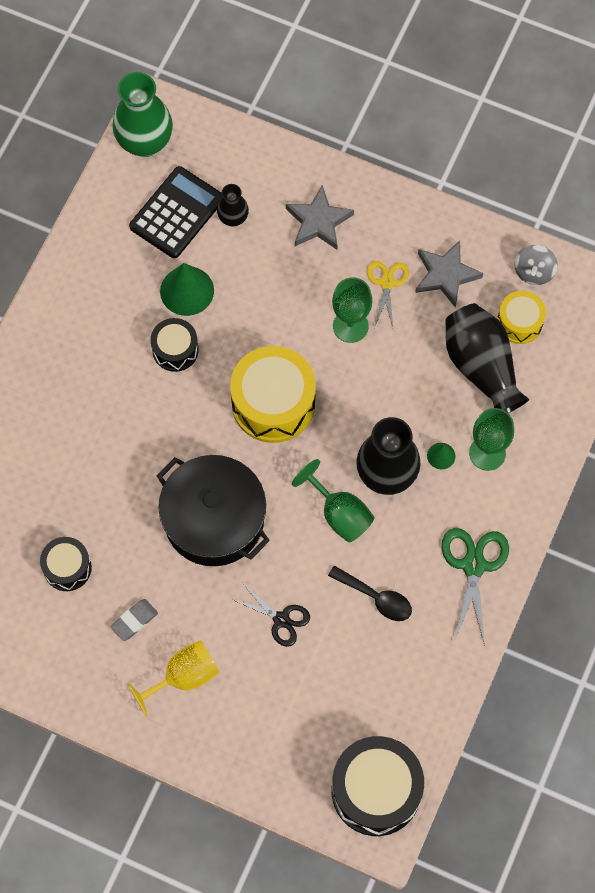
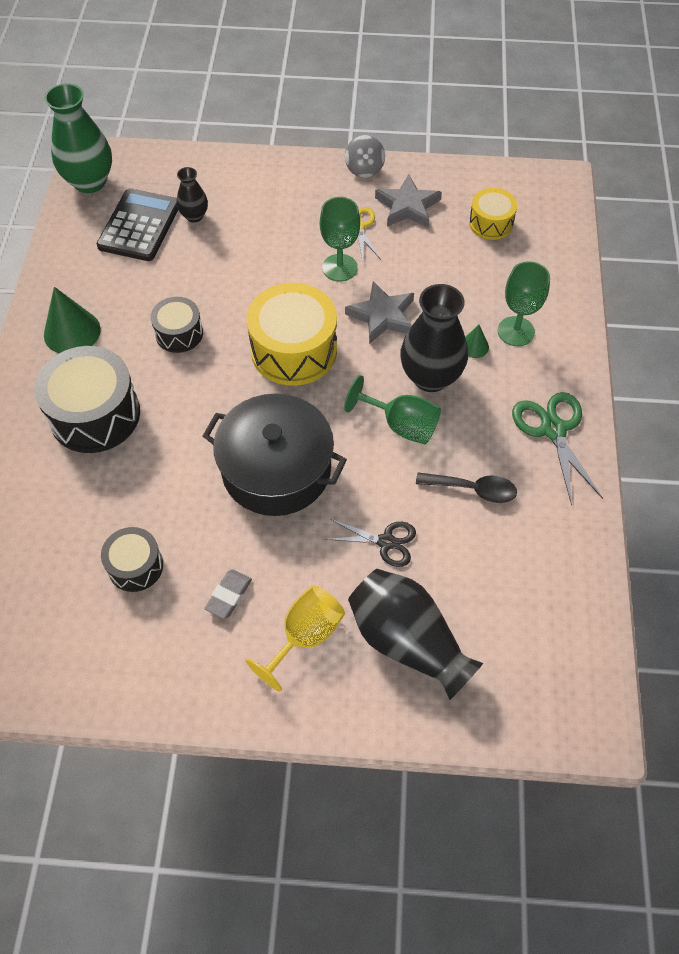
camera: 20 degrees left, 10 degrees down
(187, 291) = (172, 283): green cone -> green cone (72, 332)
(318, 221) = (274, 198): grey star -> grey star (382, 316)
(376, 791) = (566, 683): black drum -> black drum (95, 414)
(481, 367) = (475, 265): black vase -> black vase (407, 641)
(534, 272) = (483, 184): grey spinning top -> grey spinning top (364, 169)

